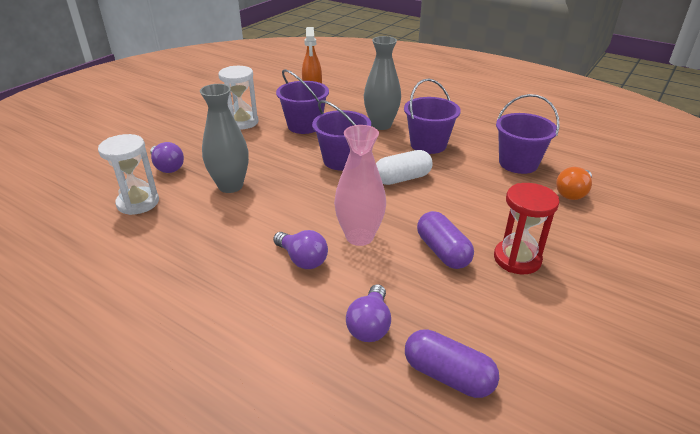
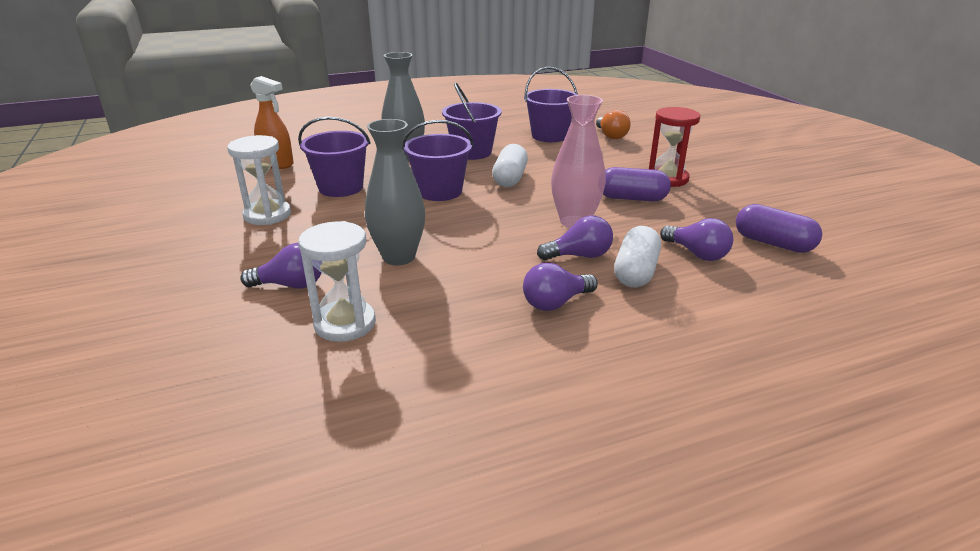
camera: 55 degrees left, 5 degrees down
(220, 273) = (555, 303): none -> purple light bulb
(301, 298) = (636, 272): none -> white capsule
(448, 375) = (773, 243): purple capsule -> purple capsule turned 60 degrees clockwise

